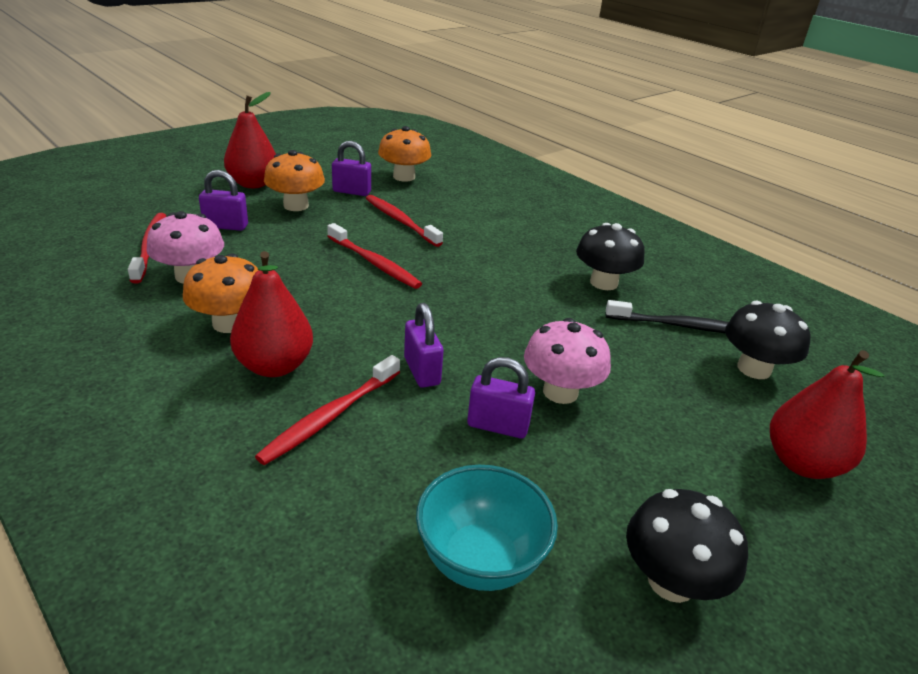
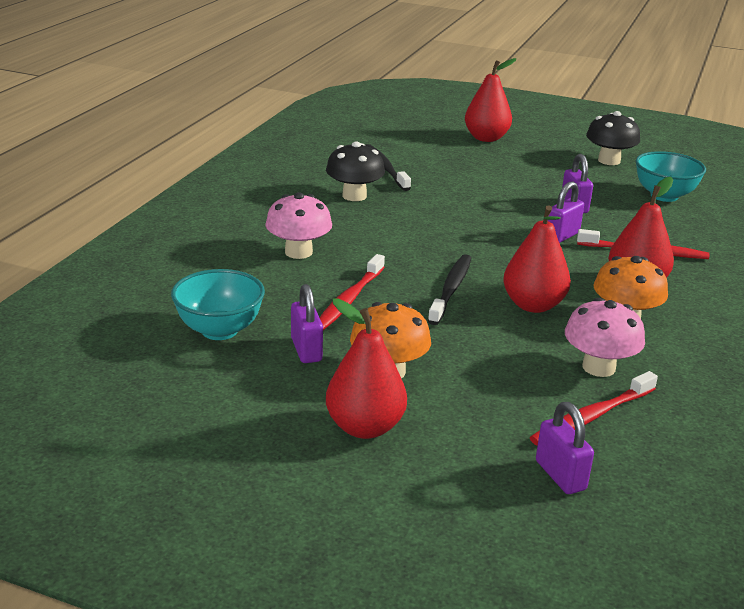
camera: 115 degrees left, 5 degrees down
(226, 226) = (492, 394): purple padlock -> purple padlock (560, 475)
(308, 288) = (533, 305): none -> red pear
(374, 263) = (451, 289): red toothbrush -> black toothbrush
(404, 177) = (219, 330): orange mushroom -> turquoise bowl
(560, 392) = (516, 194): pink mushroom -> pink mushroom (298, 252)
(754, 369) = (410, 148): black mushroom -> none

